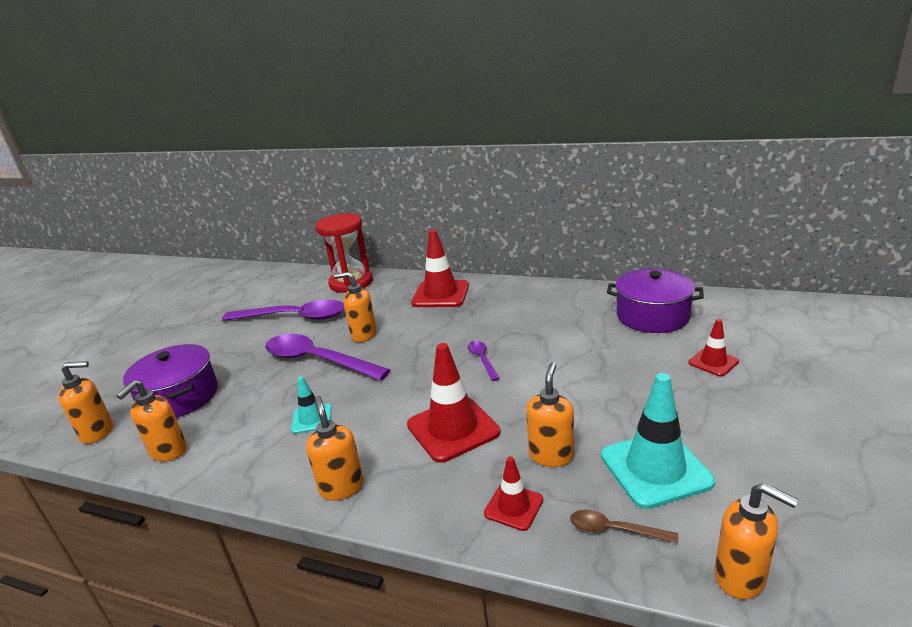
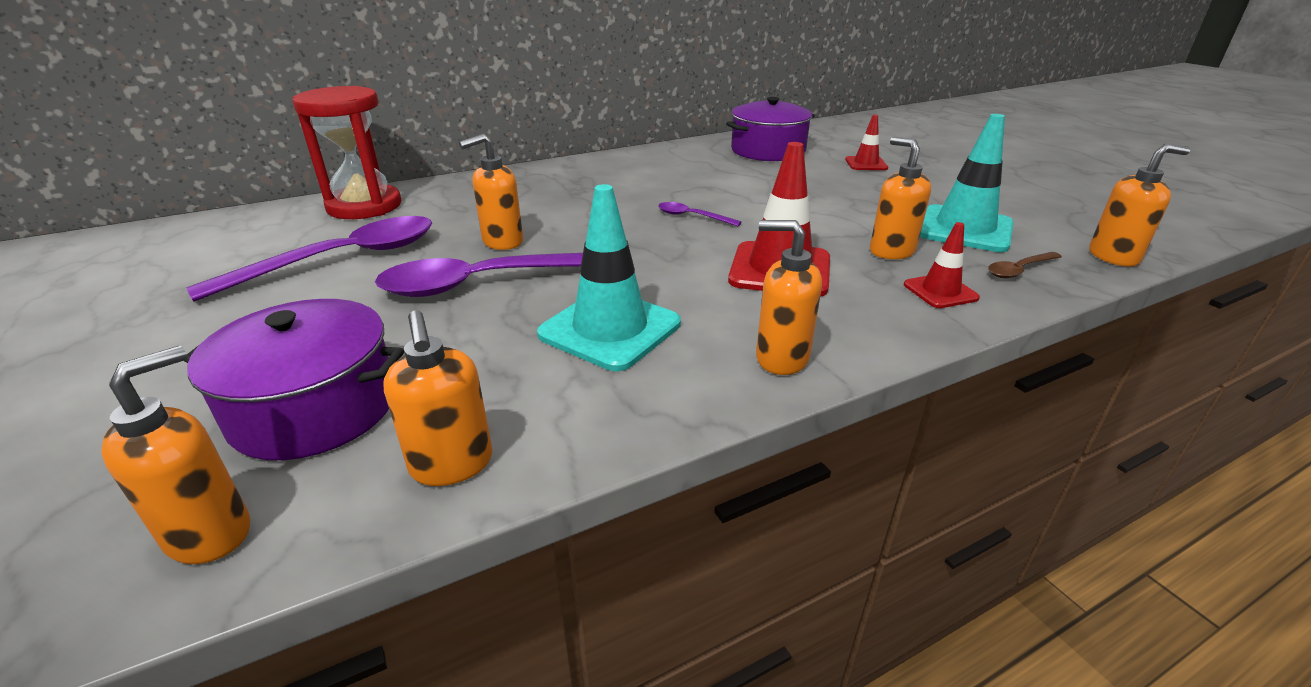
camera: 50 degrees left, 5 degrees up
(312, 419) = (610, 329): turquoise traffic cone -> turquoise traffic cone, size x1.84
(441, 294) = (527, 185): red traffic cone -> none

